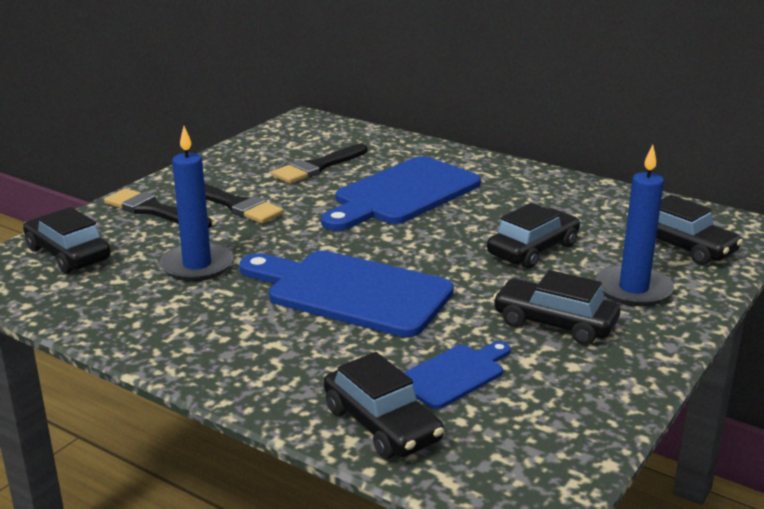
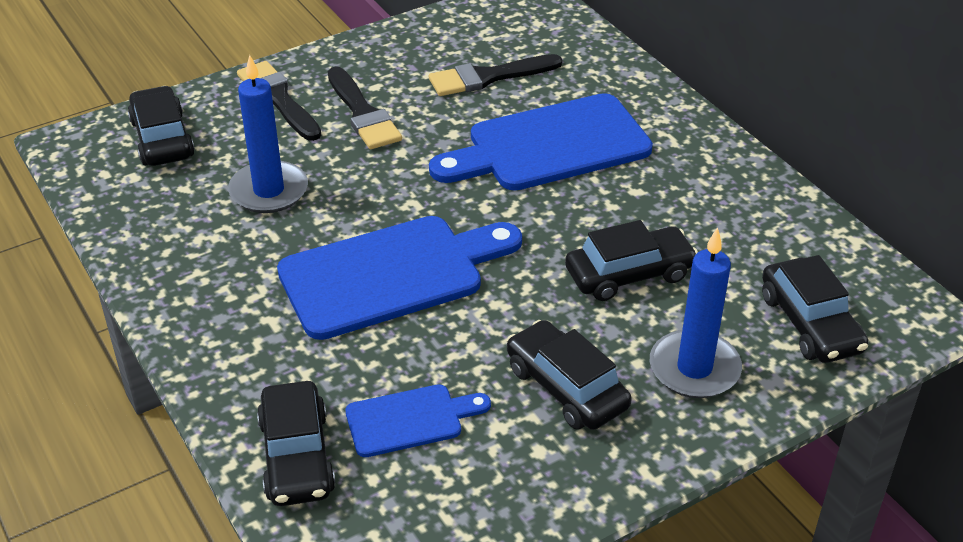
camera: 25 degrees right, 15 degrees up
(351, 292) = (391, 275): blue cutting board -> blue cutting board turned 105 degrees clockwise

